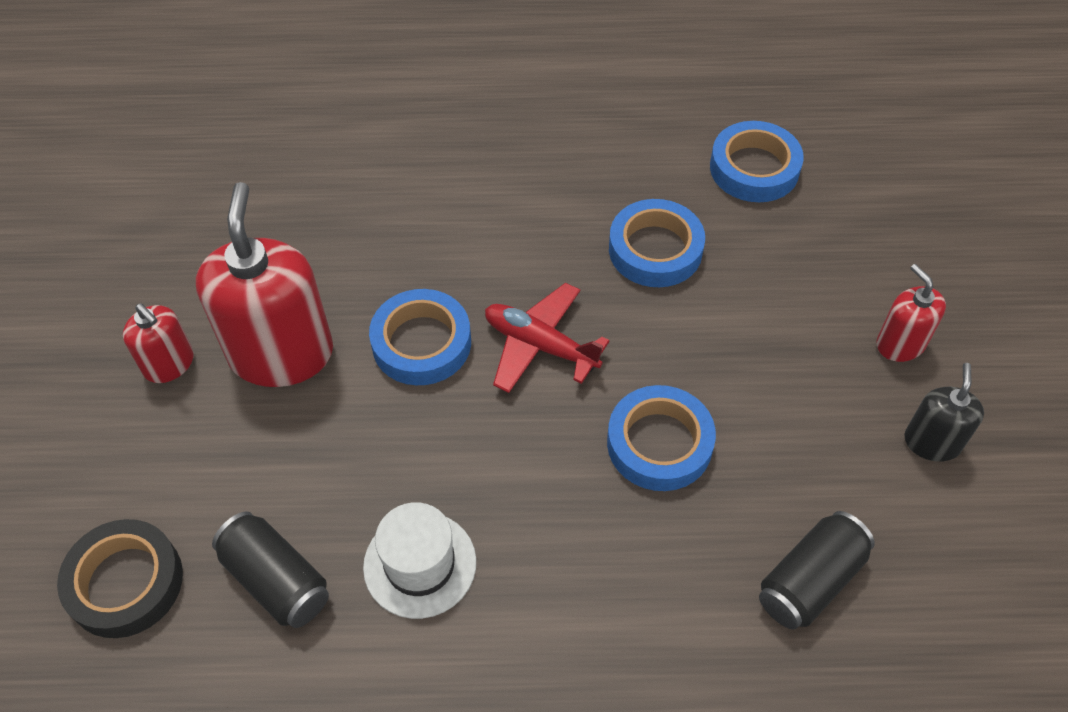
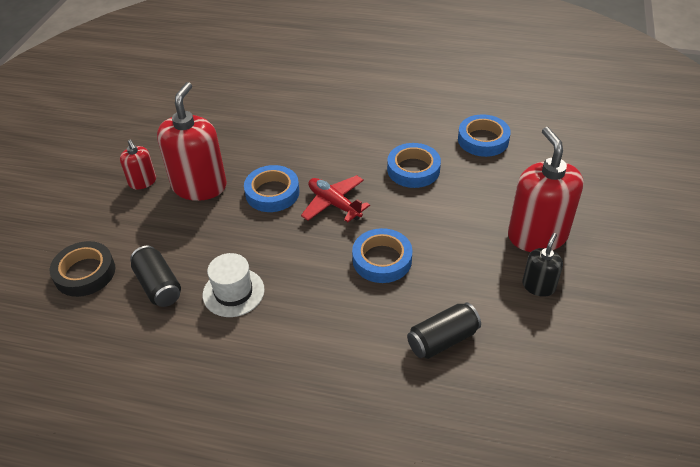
camera: 15 degrees right, 10 degrees down
(900, 344) = (537, 235): red soap dispenser -> red soap dispenser, size x1.96

